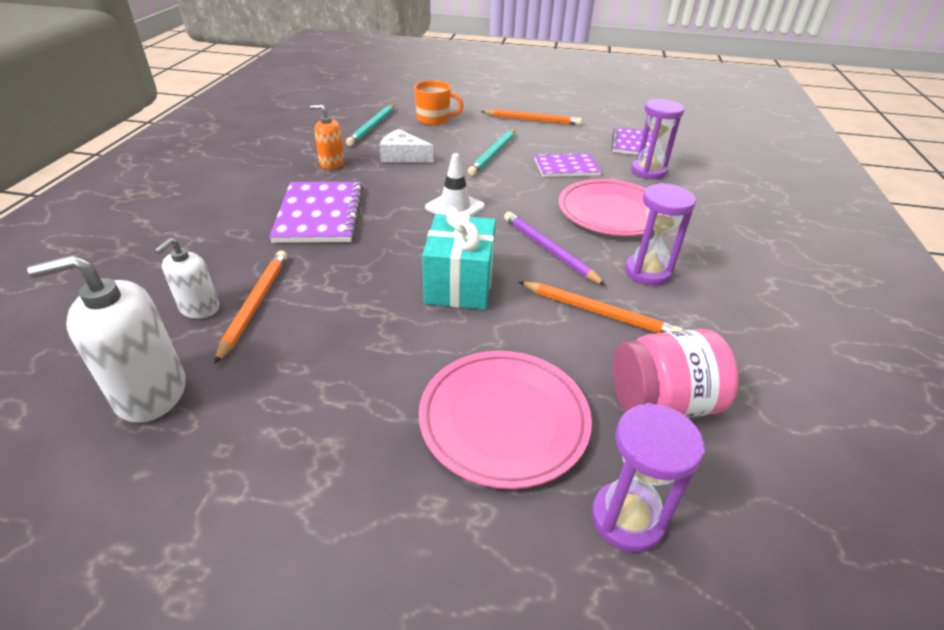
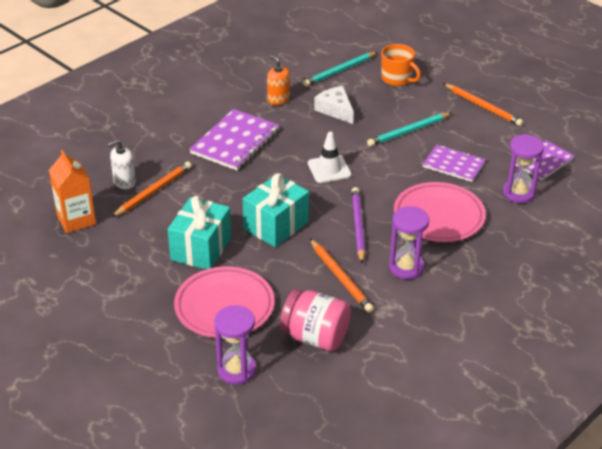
camera: 35 degrees right, 0 degrees up
(151, 393) = (76, 220): white soap dispenser -> orange carton
(391, 352) = (201, 249): none -> turquoise gift

